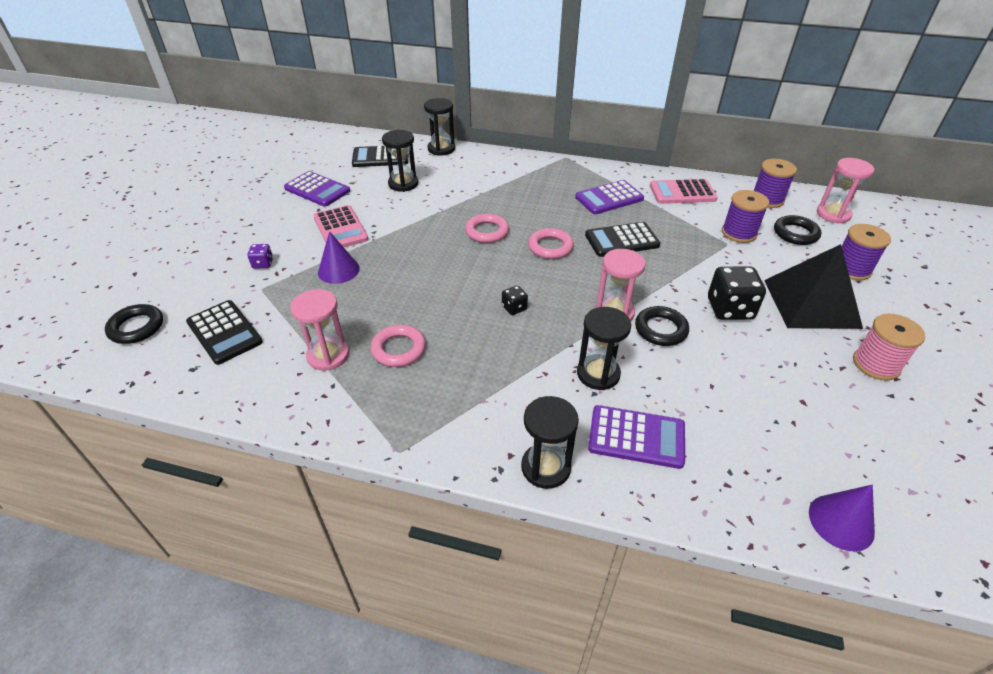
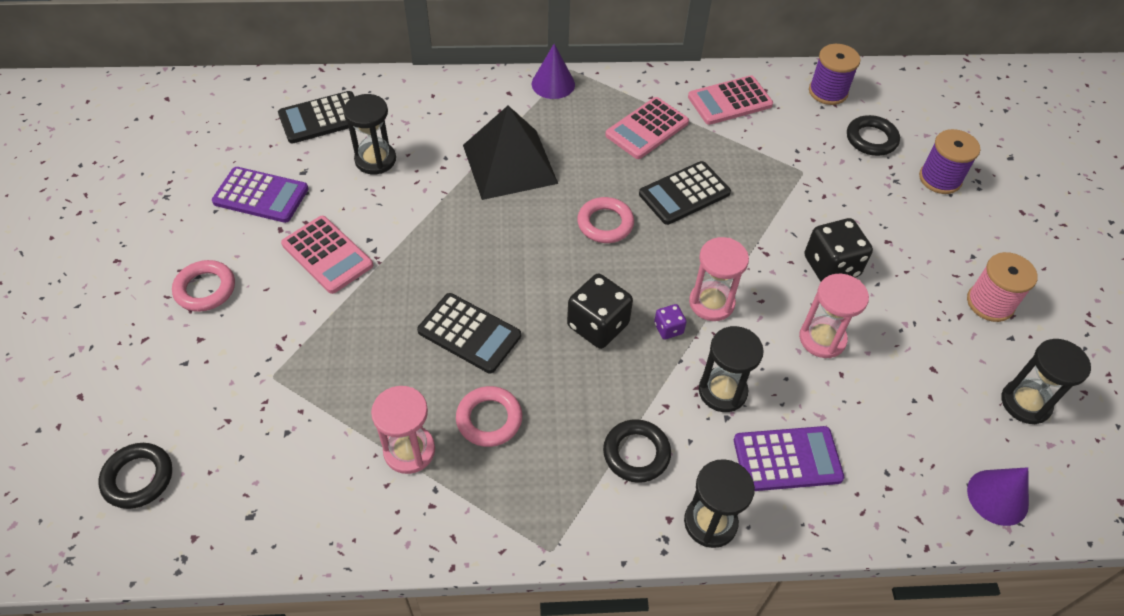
camera: 20 degrees left, 10 degrees up
(224, 332) = (261, 453): black calculator -> black calculator (469, 333)
(263, 264) = (252, 337): purple dice -> purple dice (668, 328)
(338, 270) = (359, 323): purple cone -> purple cone (553, 84)
(441, 149) = (399, 86): black hourglass -> black hourglass (1025, 403)
(487, 232) = (519, 217): pink ring -> pink ring (205, 289)
(514, 308) = (598, 325): black dice -> black dice, size x1.99
(609, 198) = (647, 129): purple calculator -> pink calculator
(661, 329) = (768, 314): black ring -> black ring (636, 453)
(739, 233) = (811, 152): purple spool -> none
(811, 303) = (911, 237): black pyramid -> black pyramid (509, 164)
(833, 214) = (904, 100): pink hourglass -> pink hourglass (822, 339)

